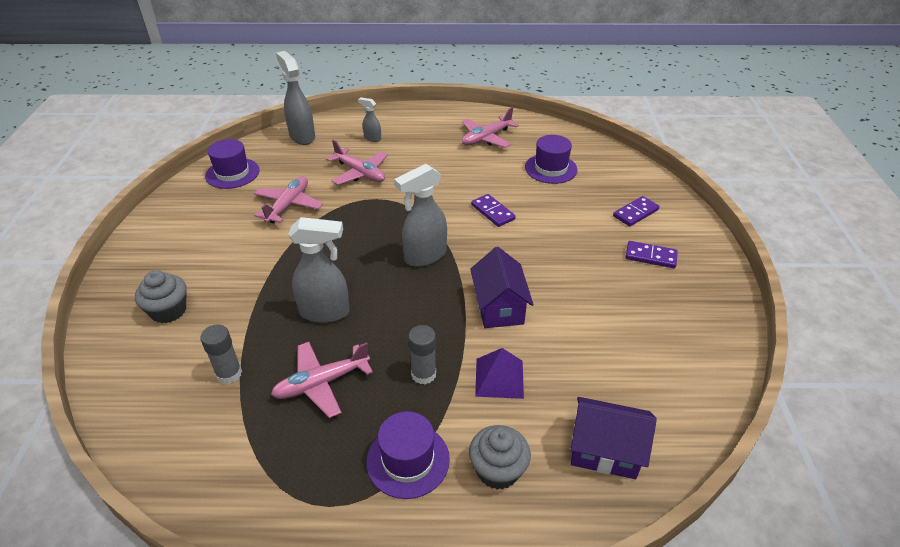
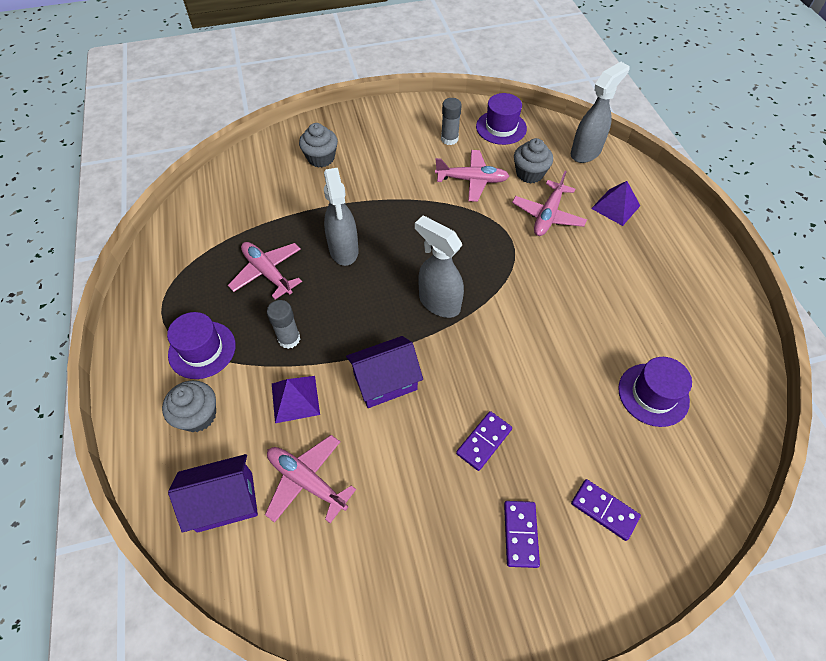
camera: 75 degrees right, 15 degrees up
(229, 373) = (267, 215): grey glue stick -> grey glue stick (449, 139)
(305, 171) = (529, 173): none -> grey cupcake
(372, 138) = (615, 207): grey spray bottle -> purple pyramid
(486, 138) = (681, 312): pink plane -> pink plane (306, 481)
(493, 212) = (535, 347): purple domino -> purple domino (484, 441)
(604, 451) = (225, 501): purple house -> purple house turned 75 degrees clockwise

